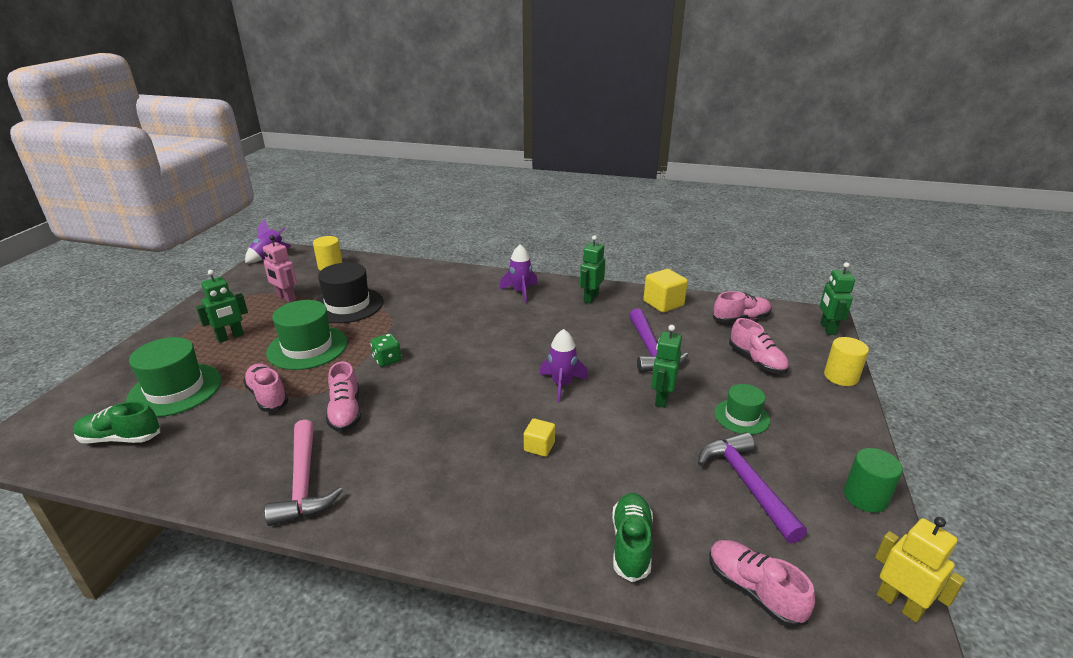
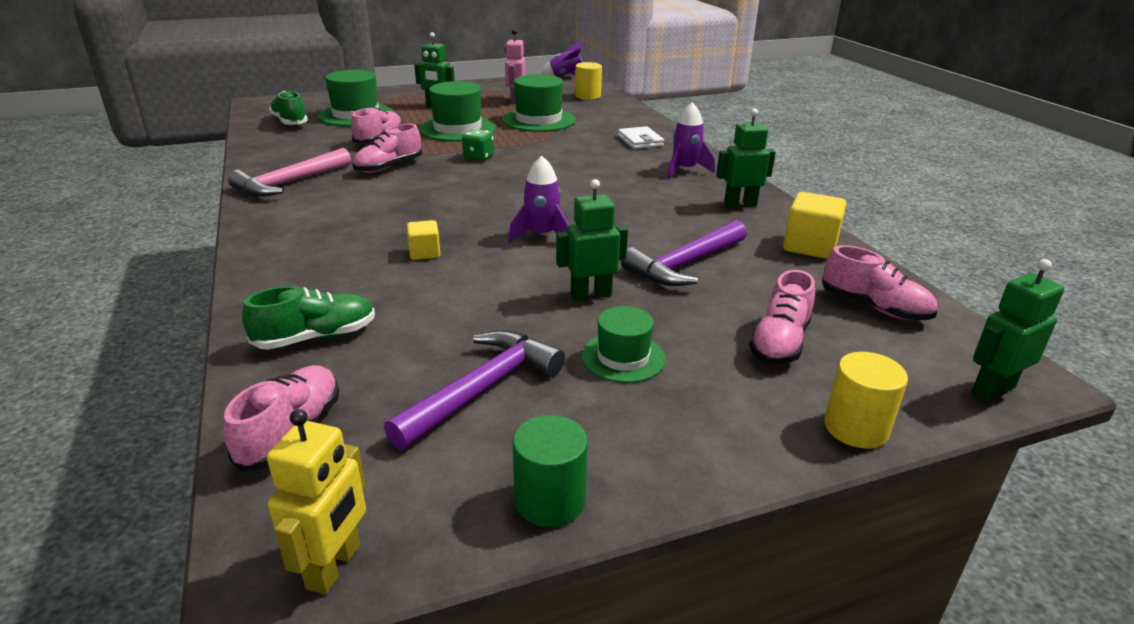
camera: 55 degrees right, 0 degrees up
(348, 305) = (538, 120): black hat -> green hat
(450, 285) = (640, 141): none -> white wallet

